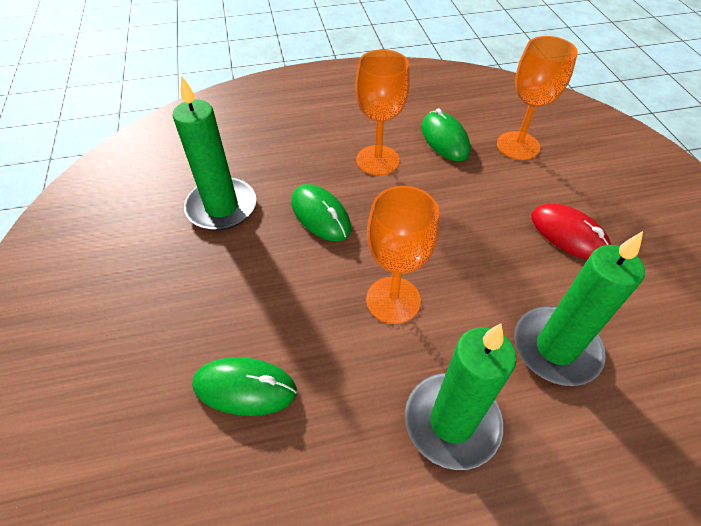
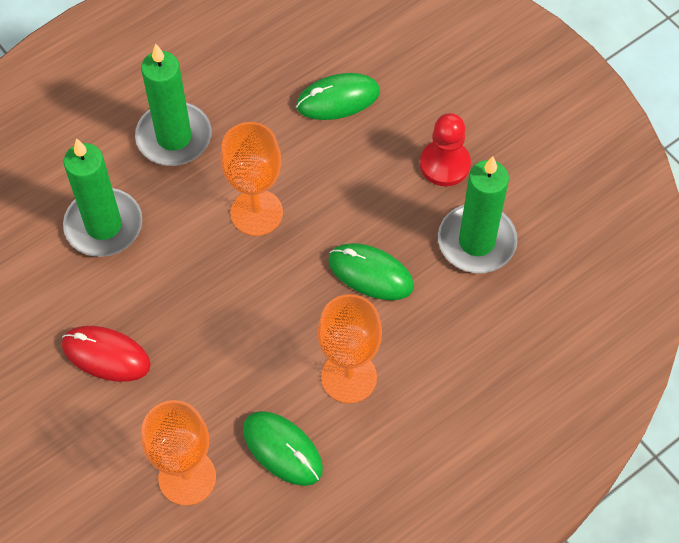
camera: 155 degrees right, 10 degrees up
(195, 275) = (445, 164): none -> red pawn

